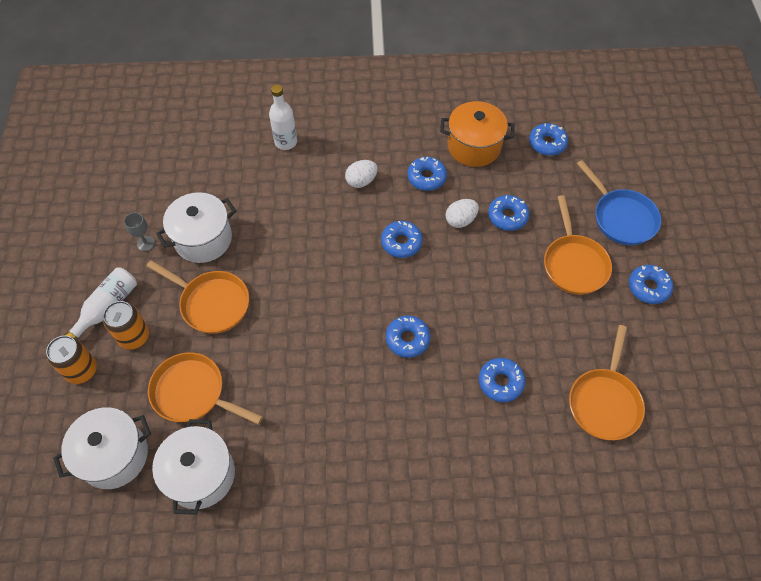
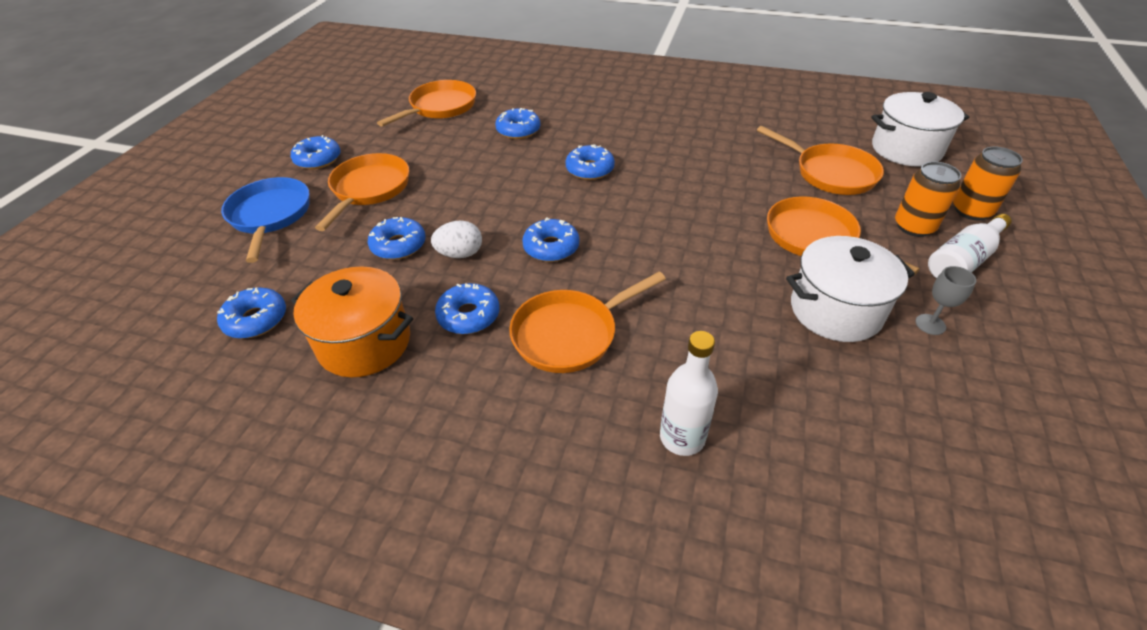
camera: 160 degrees left, 15 degrees down
(201, 475) = (816, 127): white pot -> none
(361, 181) = (570, 334): white egg -> orange pan

